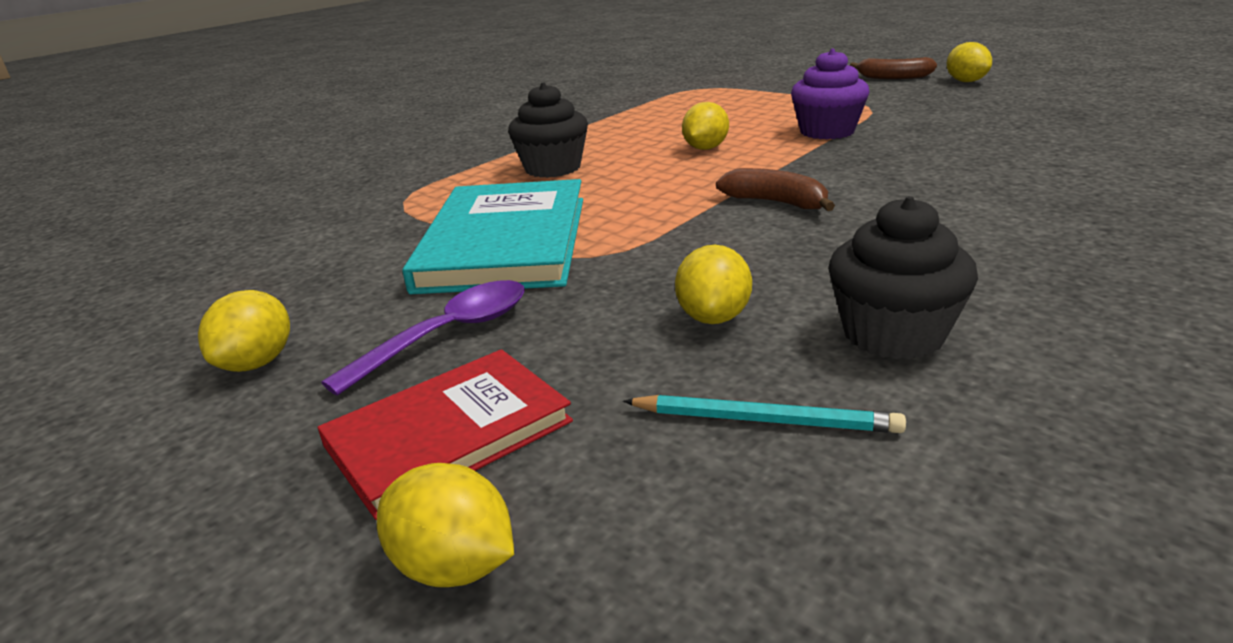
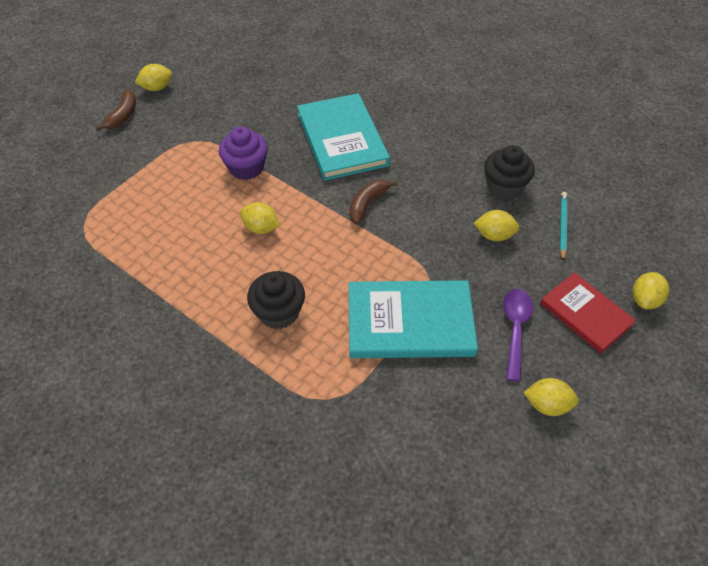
camera: 95 degrees left, 25 degrees up
(448, 335) = (515, 329): purple spoon -> purple spoon turned 60 degrees clockwise
(941, 176) = (342, 139): none -> turquoise book

